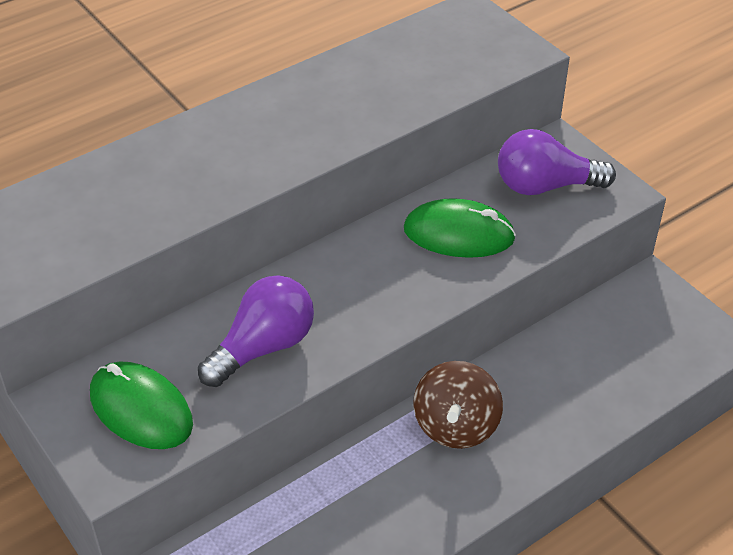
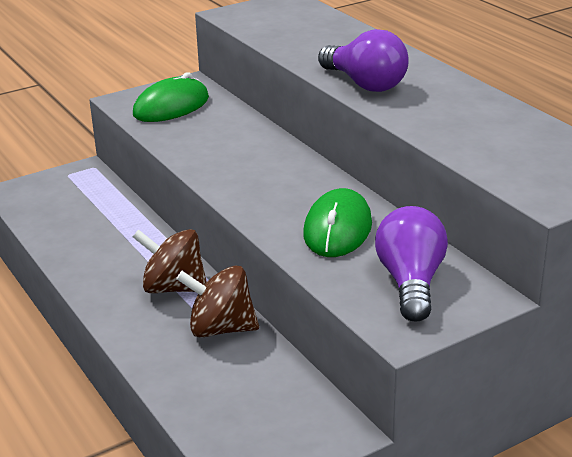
camera: 95 degrees right, 15 degrees down
(263, 347) = (216, 144): purple light bulb -> purple light bulb (365, 84)
(524, 376) = (221, 329): none -> brown spinning top

